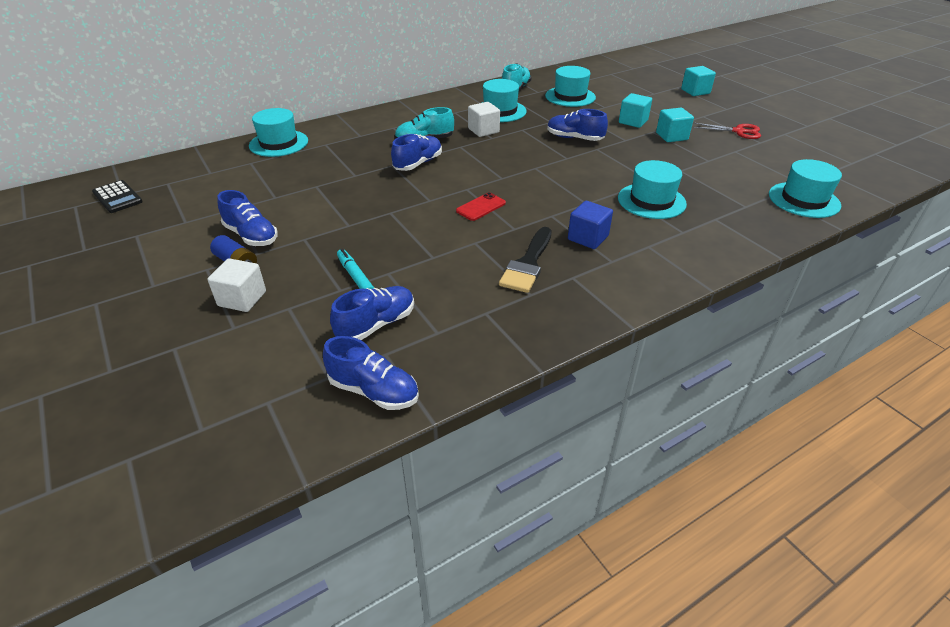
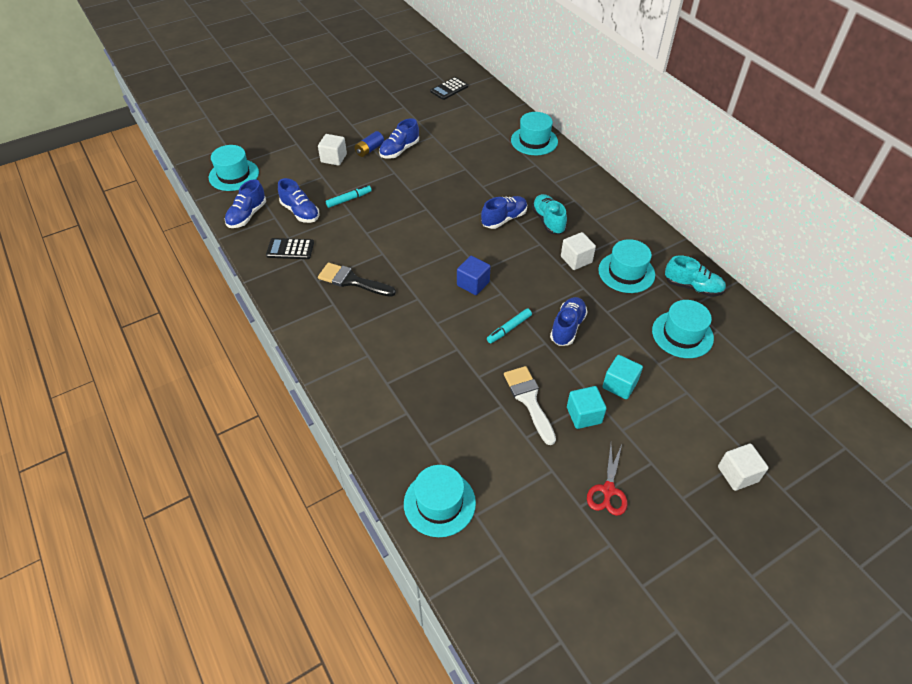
camera: 90 degrees right, 10 degrees up
(418, 164) = (504, 219): blue shoe -> blue shoe turned 75 degrees counterclockwise
(465, 327) = (290, 249): none -> black calculator
(481, 207) = (432, 257): red phone -> none
(583, 164) = (509, 329): none -> turquoise marker
(588, 238) = (383, 318): blue cube -> blue cube (473, 284)
(651, 201) = (439, 370): turquoise hat -> turquoise hat (234, 175)
(667, 158) = (529, 400): none -> white brush
(695, 91) = (737, 474): turquoise cube -> white cube

